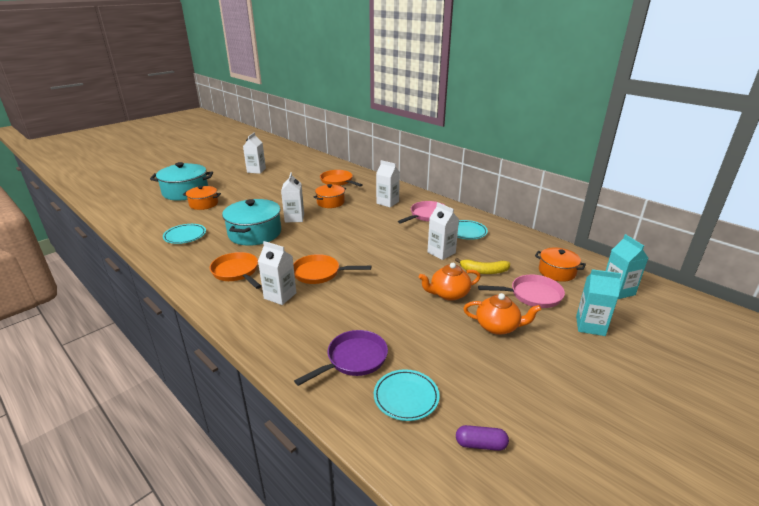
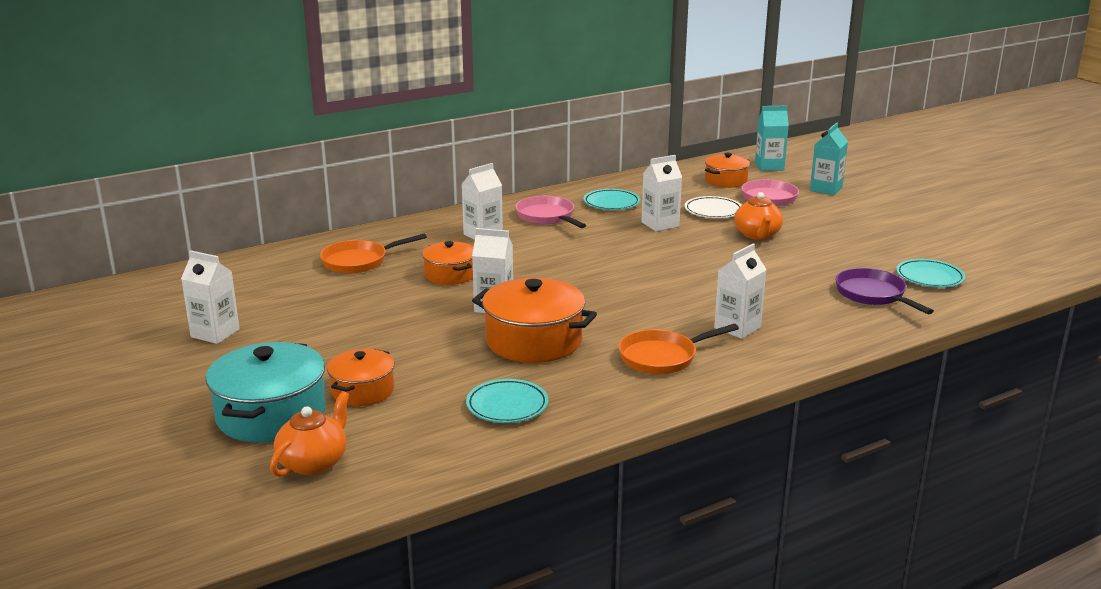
camera: 75 degrees left, 5 degrees down
(255, 233) = (533, 341): turquoise pot -> orange pot
(319, 273) = (686, 299): orange pan -> none
(480, 444) = (982, 257): purple capsule -> none
(484, 271) = (713, 211): yellow banana -> white plate
(498, 327) = (822, 223): orange teapot -> orange teapot (314, 462)

